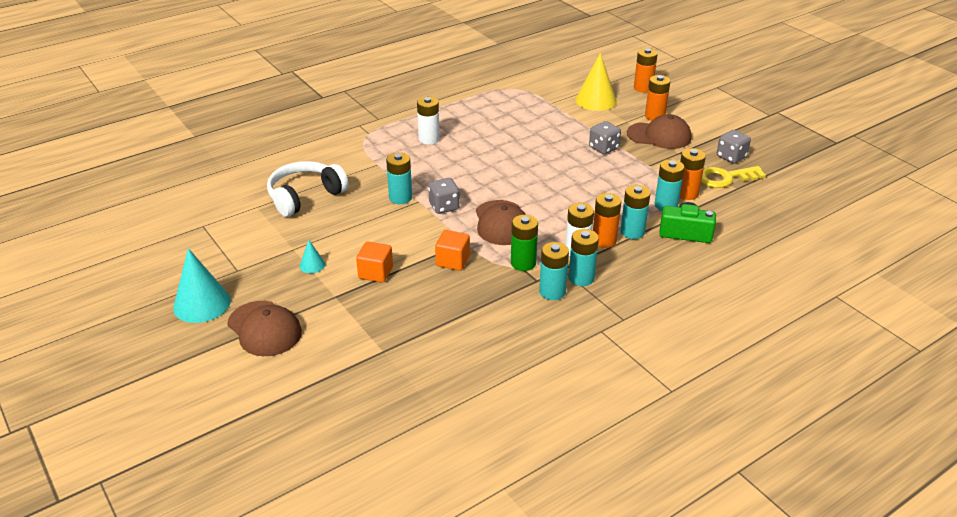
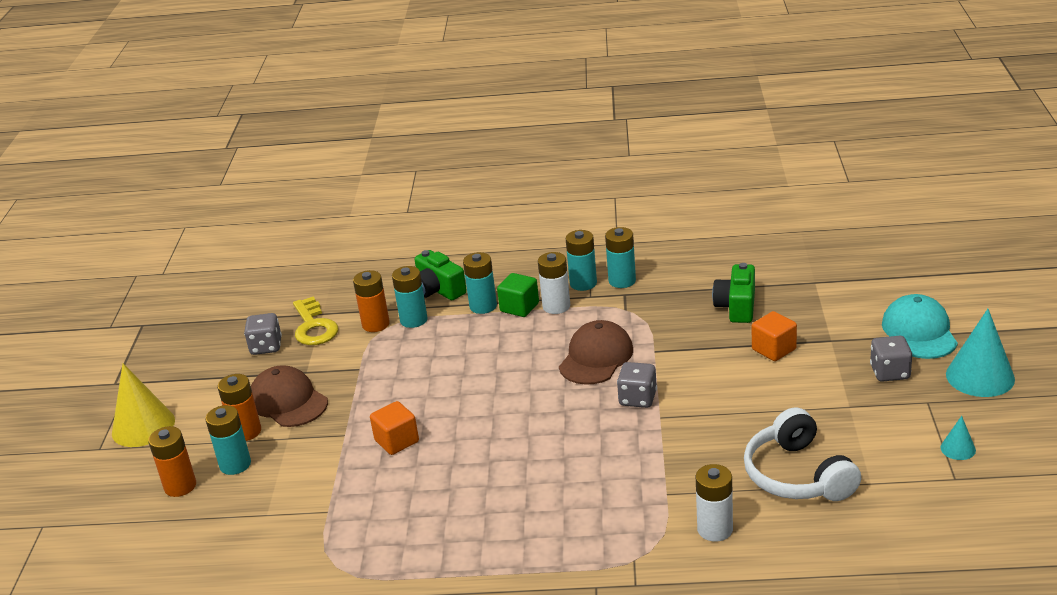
camera: 140 degrees left, 5 degrees down
(264, 329) = (919, 332): brown cap -> turquoise cap
(305, 196) = (797, 475): white headphones -> white headphones turned 75 degrees clockwise
(312, 265) = (837, 380): turquoise cone -> turquoise cone (958, 449)
(400, 198) = (678, 428): turquoise battery -> turquoise battery (235, 464)
(429, 139) = (560, 511): white battery -> white battery (715, 529)
(433, 300) = (737, 306): none -> green camera
(452, 261) = (685, 336): orange cube -> orange cube (397, 441)
(523, 263) = (619, 312): green battery -> none
(596, 100) = (268, 490): yellow cone -> yellow cone (143, 426)
(603, 148) = (371, 409): grey dice -> grey dice (890, 372)
(604, 240) = (519, 307): orange battery -> green cube
(725, 178) = (314, 327): yellow key -> yellow key turned 45 degrees clockwise

